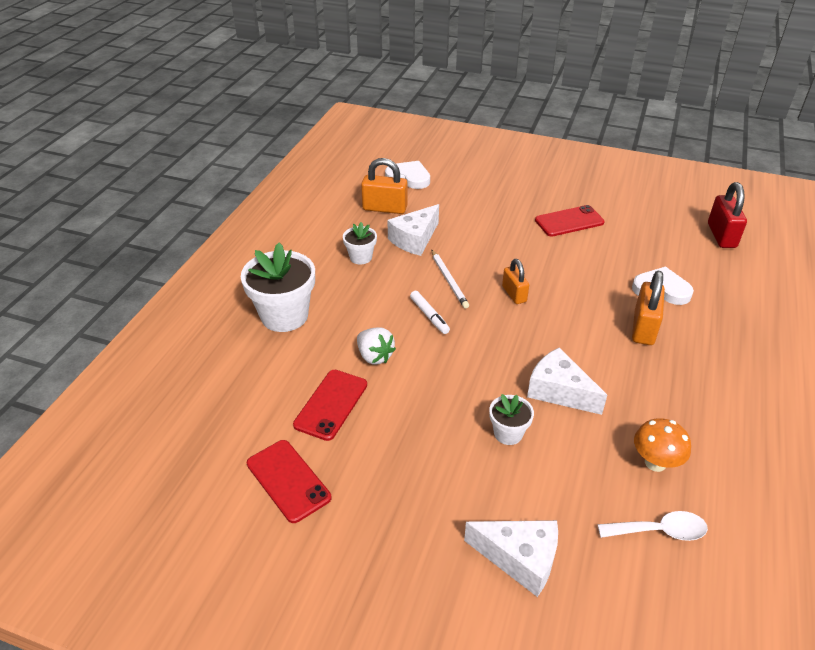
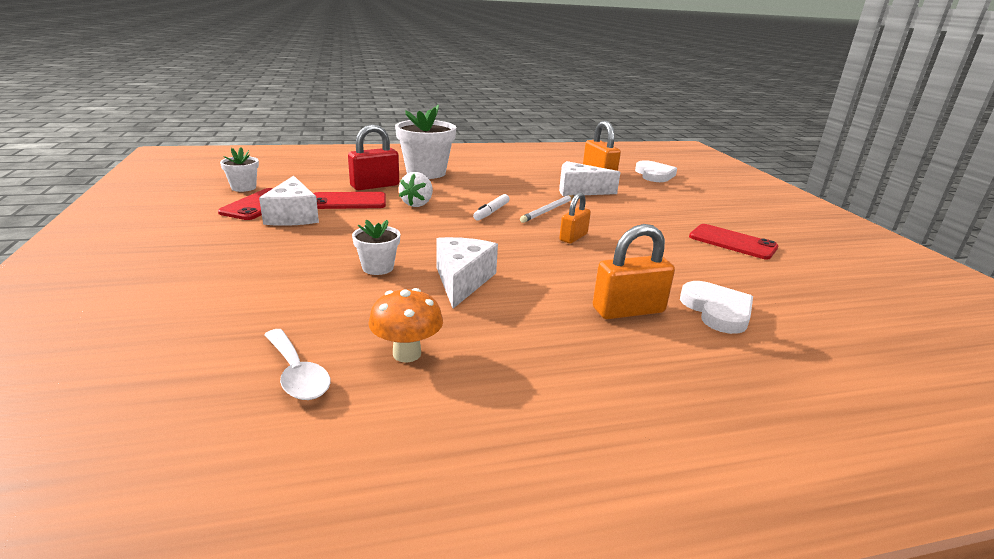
camera: 55 degrees right, 15 degrees down
(360, 257) = (525, 179): white flower pot -> white flower pot (243, 187)
(520, 559) = (218, 301): white cheese -> white cheese (293, 216)
(721, 235) = (912, 337): red padlock -> red padlock (375, 186)

